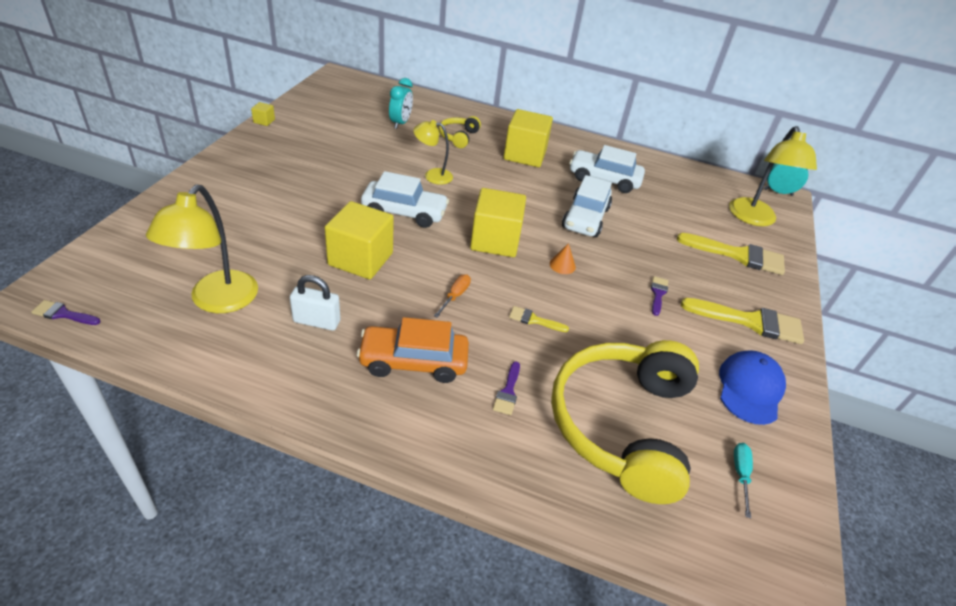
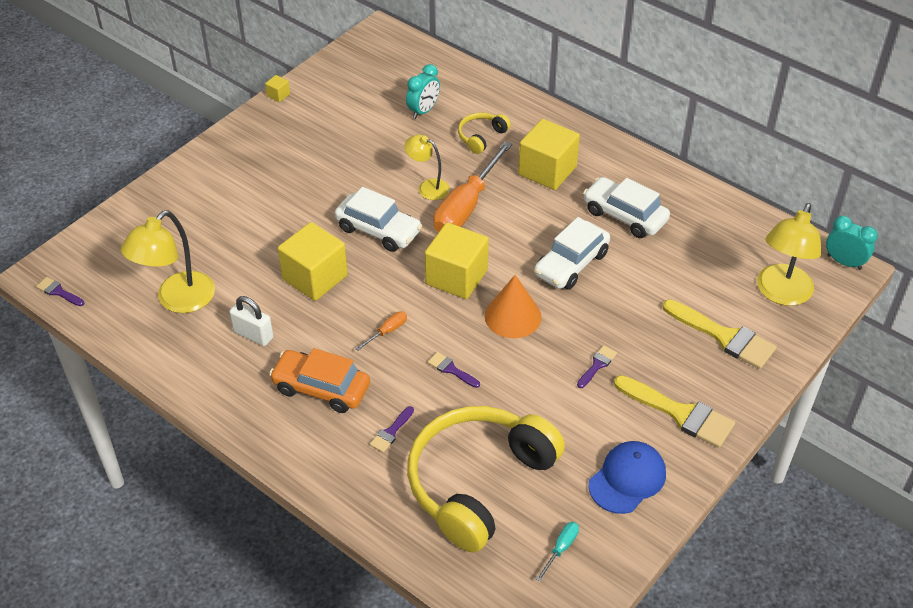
camera: 25 degrees right, 5 degrees up
(473, 186) = (466, 206): none -> orange screwdriver
(534, 320) = (451, 369): yellow brush -> purple brush
(562, 265) = (512, 316): orange cone -> orange cone, size x2.05

